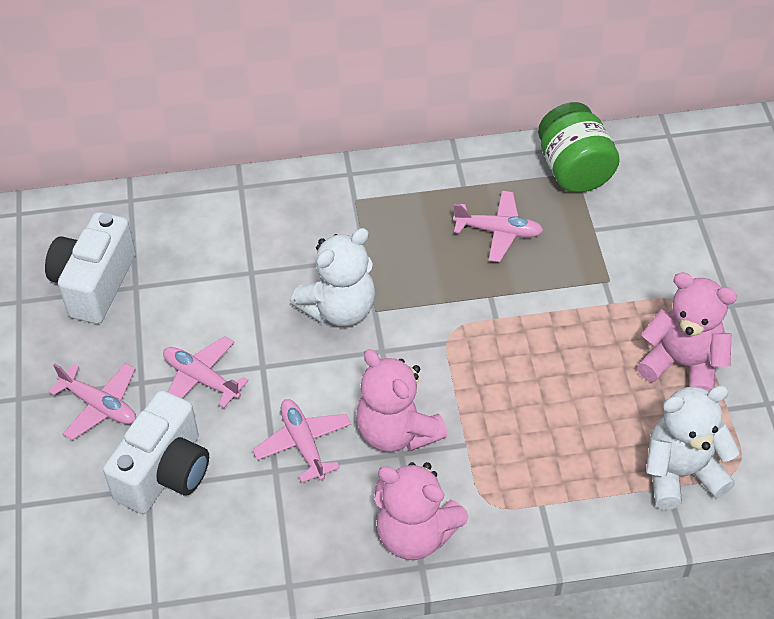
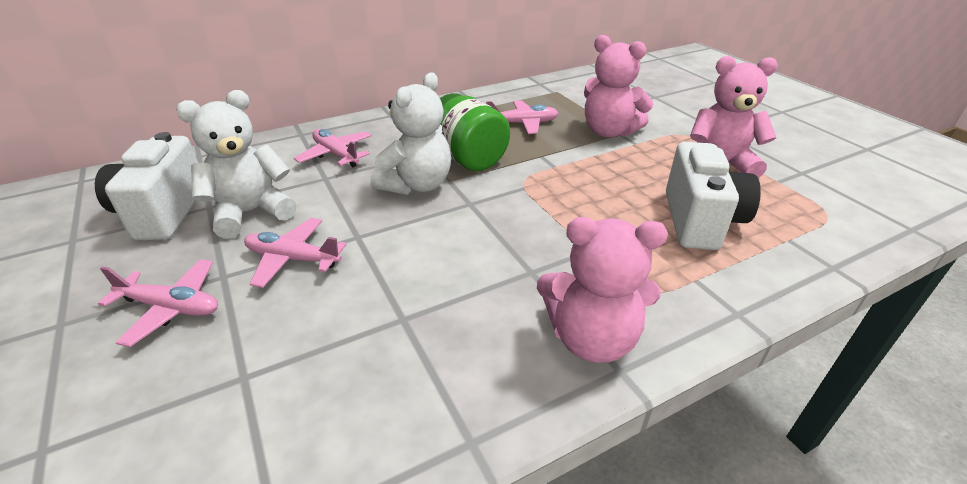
camera: 20 degrees left, 15 degrees down
(165, 472) = (265, 354): white camera -> white camera (700, 221)
(303, 444) = (425, 287): pink plane -> pink plane (336, 155)
(397, 431) = (517, 256): pink teddy bear -> pink teddy bear (609, 132)
(574, 170) = (554, 90): green jar -> green jar (468, 158)
(681, 473) = (789, 227): white teddy bear -> white teddy bear (251, 212)

